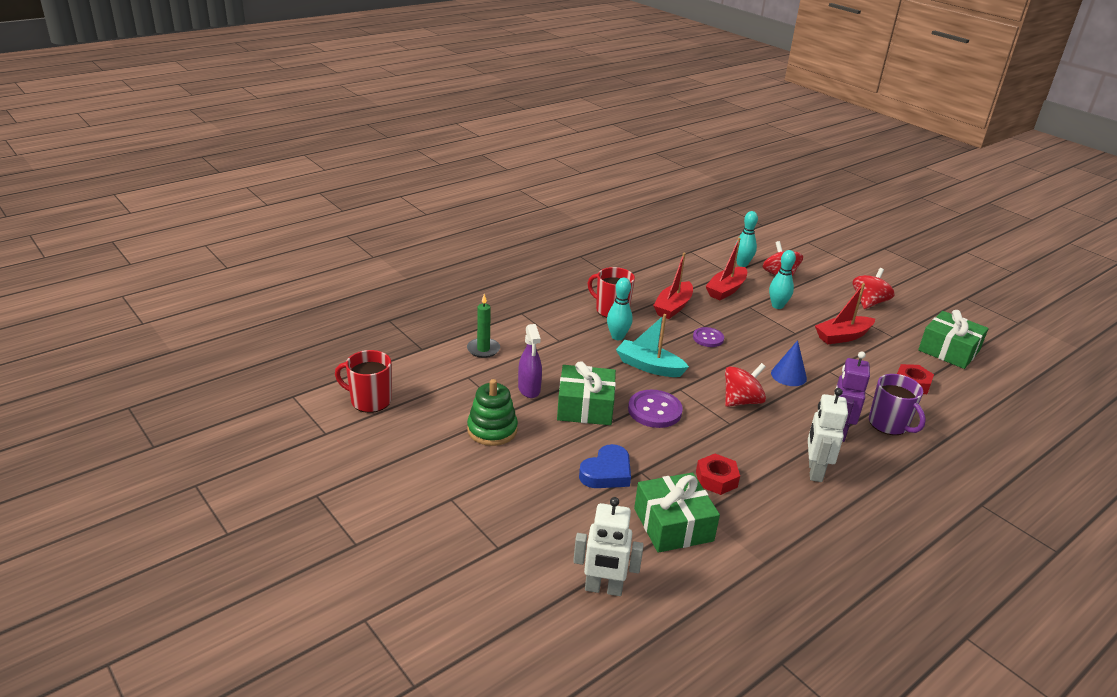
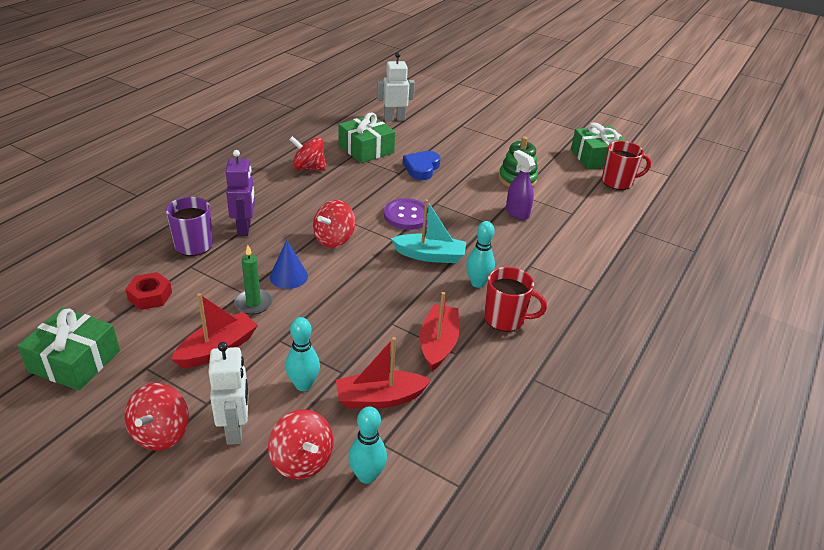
camera: 160 degrees right, 5 degrees up
(483, 349) = (585, 240): green candle -> green candle (253, 303)
(585, 407) = (463, 208): green gift -> green gift (596, 157)
(708, 338) = (382, 305): purple button -> none
(716, 479) = (344, 177): red nut -> none
(726, 290) = (379, 398): red boat -> red boat turned 120 degrees counterclockwise
(762, 504) = (308, 168): none -> red spinning top
(814, 471) = (269, 194): white robot -> white robot (235, 430)

